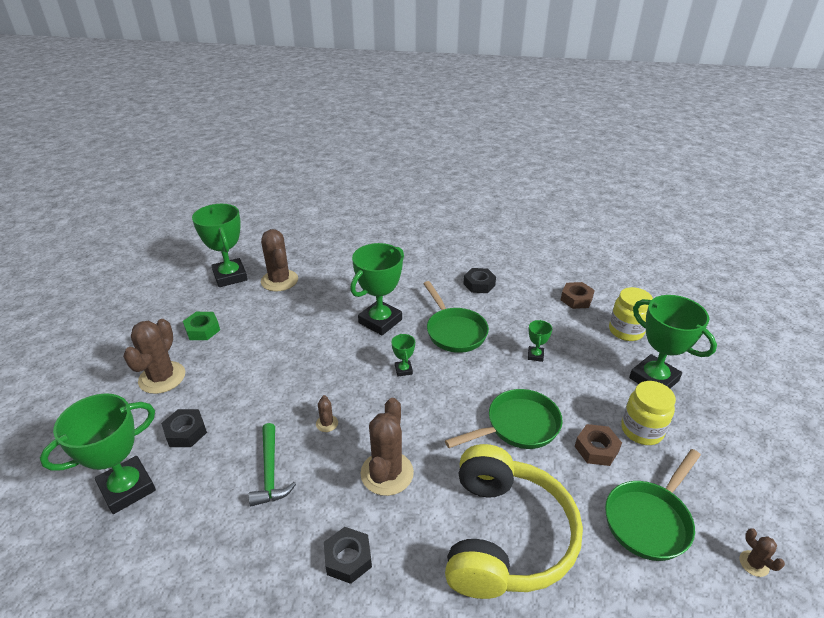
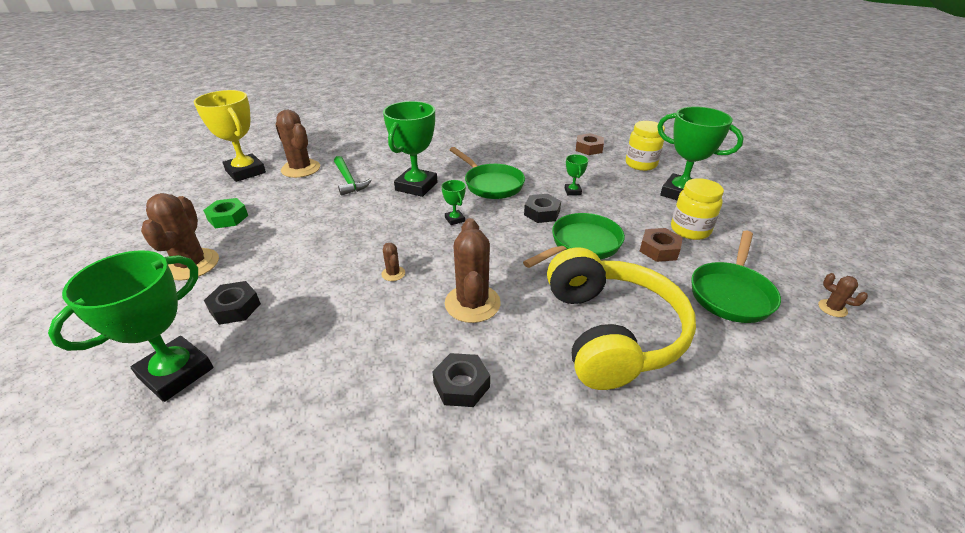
camera: 15 degrees left, 0 degrees up
(230, 276) = (246, 172): green trophy -> yellow trophy
(270, 472) = (346, 325): green hammer -> green hammer (348, 180)
(479, 284) = (498, 148): black nut -> black nut (542, 213)

